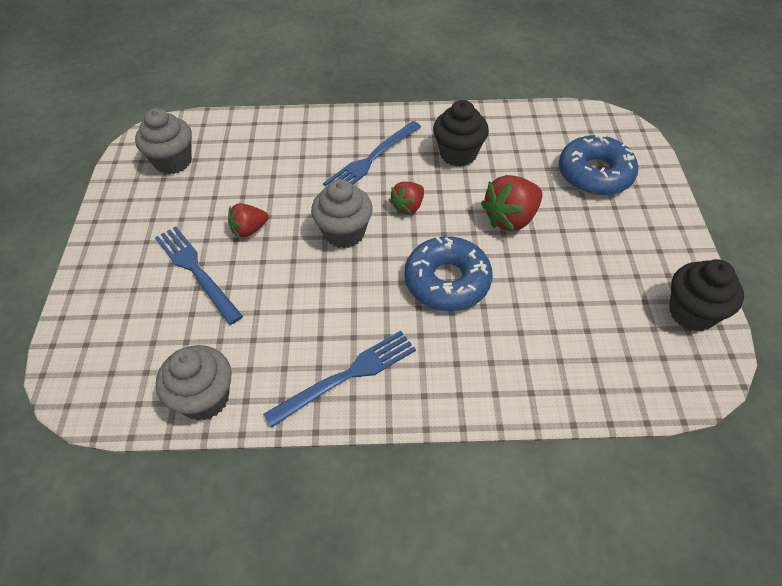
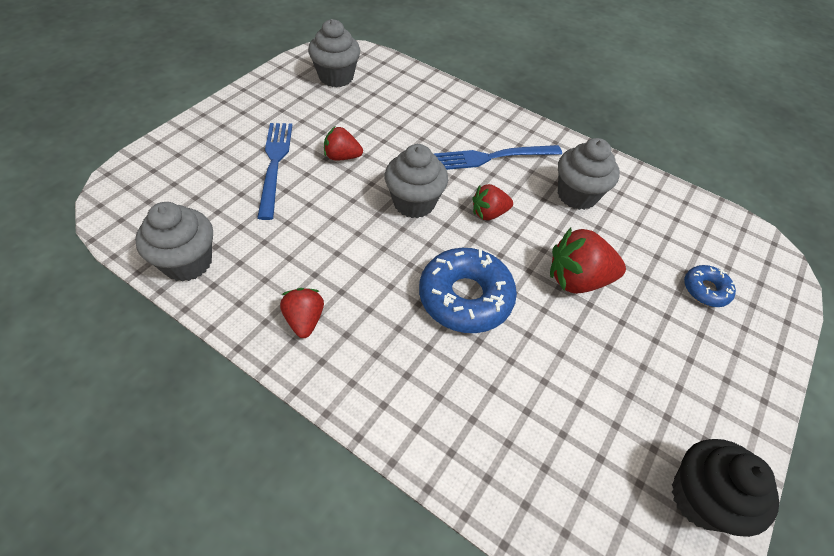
camera: 30 degrees right, 0 degrees up
(346, 376) = (304, 320): blue fork -> red strawberry
(458, 154) = (577, 195): black cupcake -> grey cupcake
(595, 174) = (705, 290): blue donut -> blue donut, size x0.53

